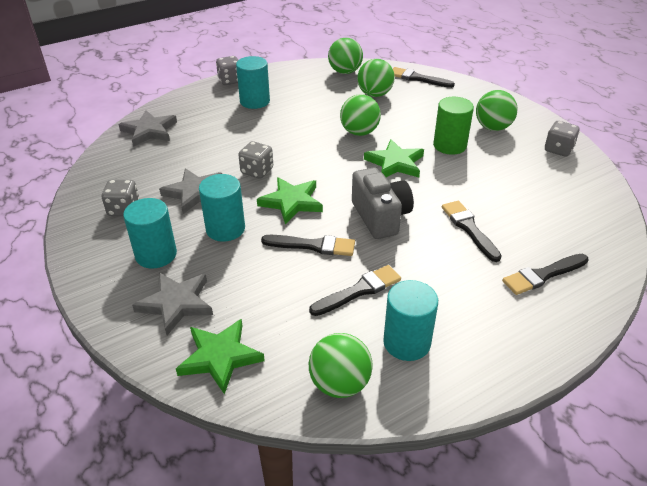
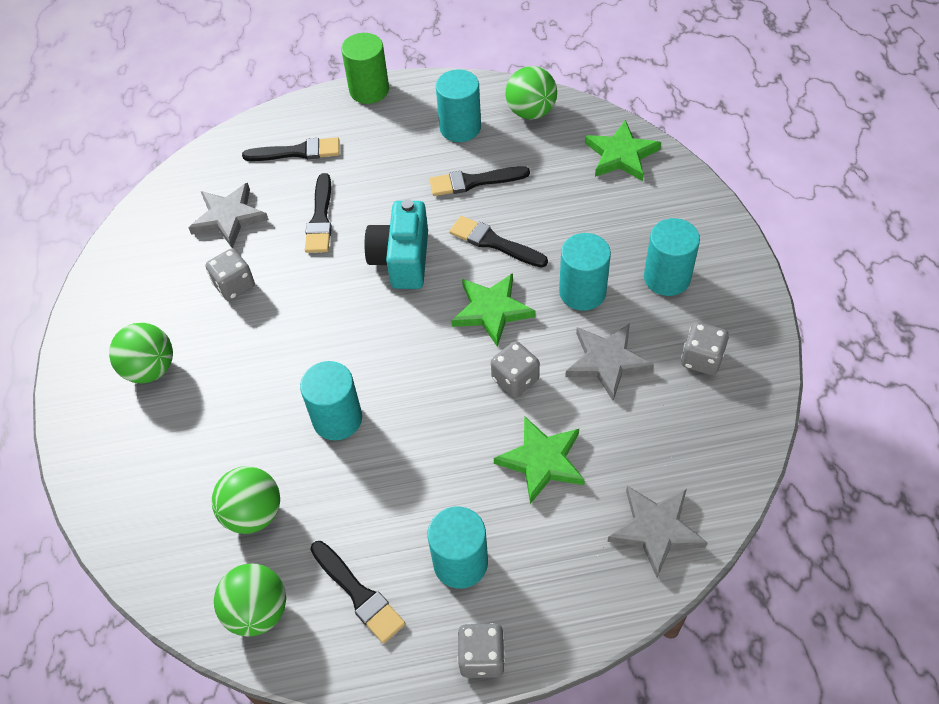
camera: 155 degrees left, 15 degrees up
(176, 304) = (652, 214): grey star -> grey star (229, 217)
(359, 132) = (337, 419): green ball -> turquoise cylinder
(380, 217) = (402, 259): grey camera -> turquoise camera
(395, 163) = (330, 339): green star -> green star (542, 461)
(418, 78) = (150, 539): black brush -> black brush (358, 594)
(449, 145) = (237, 351): green cylinder -> green cylinder (369, 90)
(558, 149) = (112, 301): grey dice -> grey dice (234, 285)

